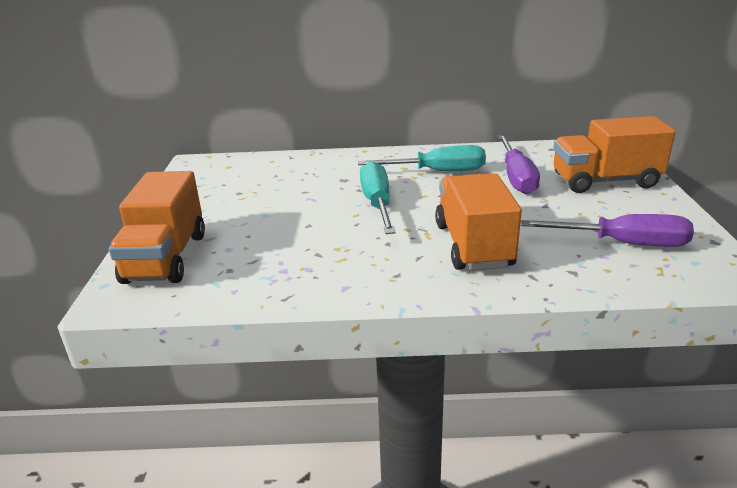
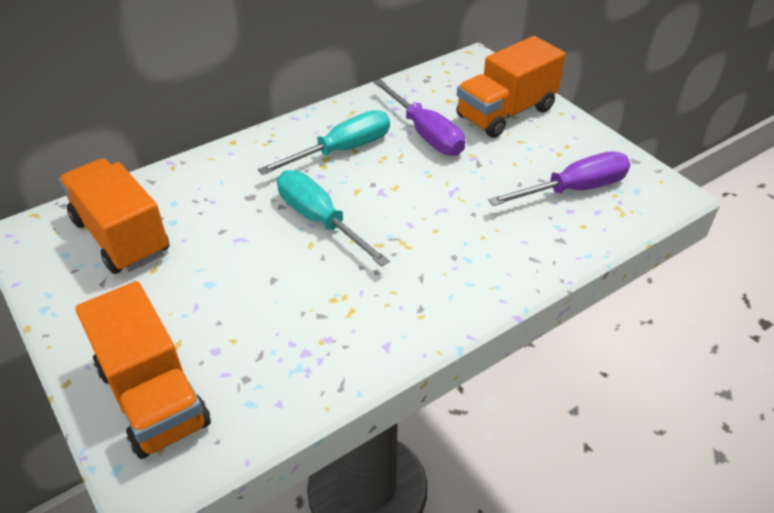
camera: 35 degrees left, 15 degrees up
(473, 245) = (457, 241): orange truck -> orange truck (121, 236)

